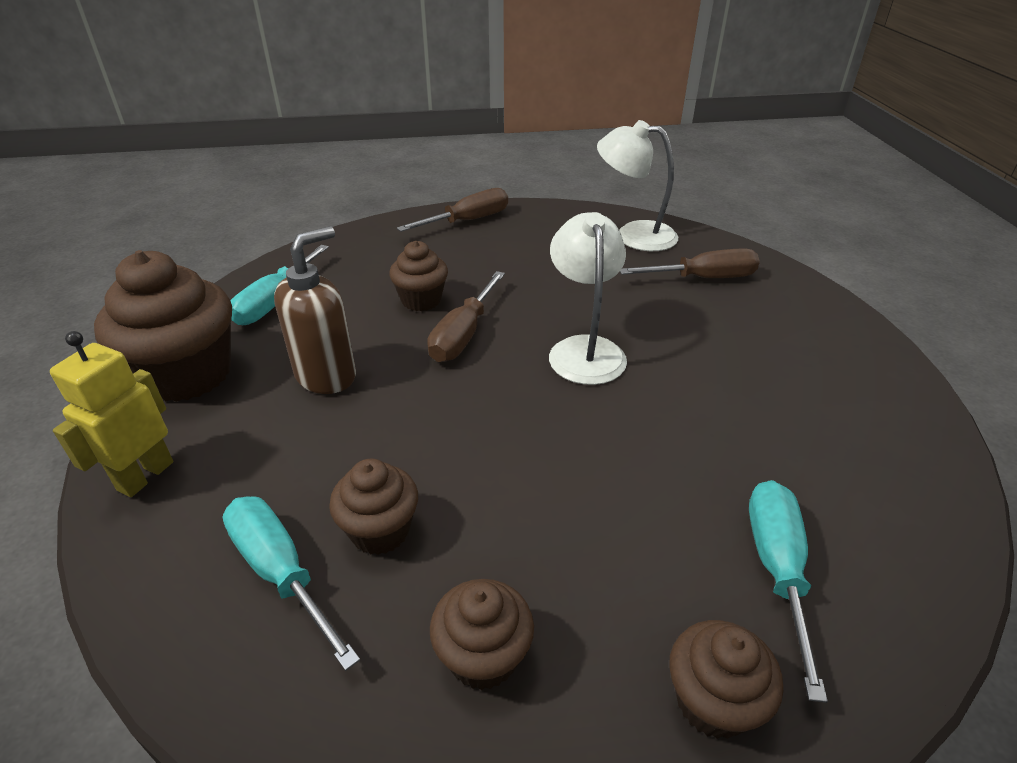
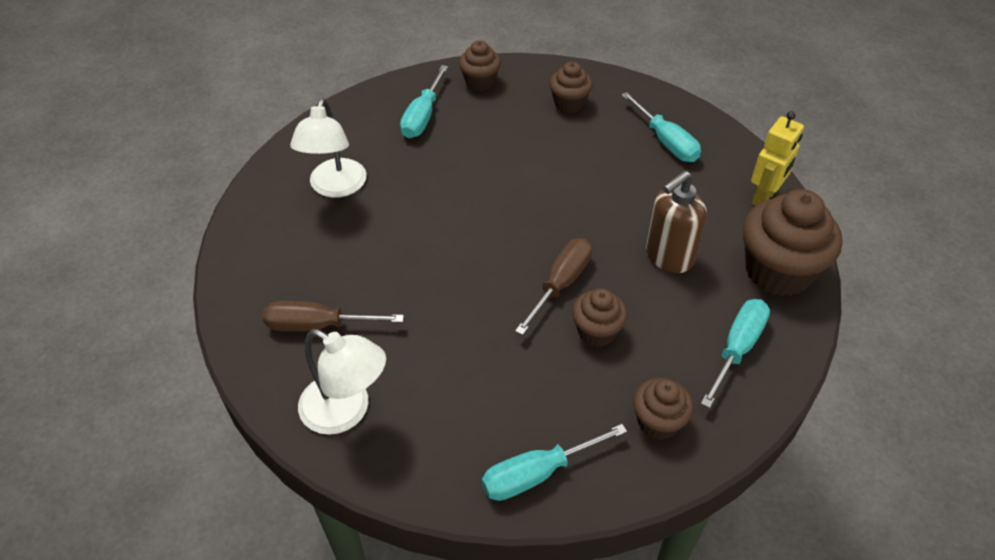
camera: 170 degrees left, 10 degrees up
(380, 530) = (618, 153): brown cupcake -> brown cupcake (658, 422)
(467, 221) = (538, 473): brown screwdriver -> turquoise screwdriver
(584, 349) = (466, 256): white lamp -> white lamp (335, 187)

